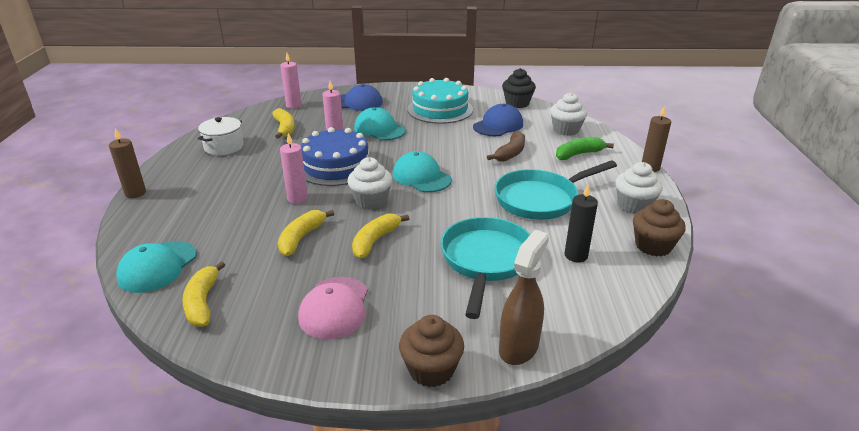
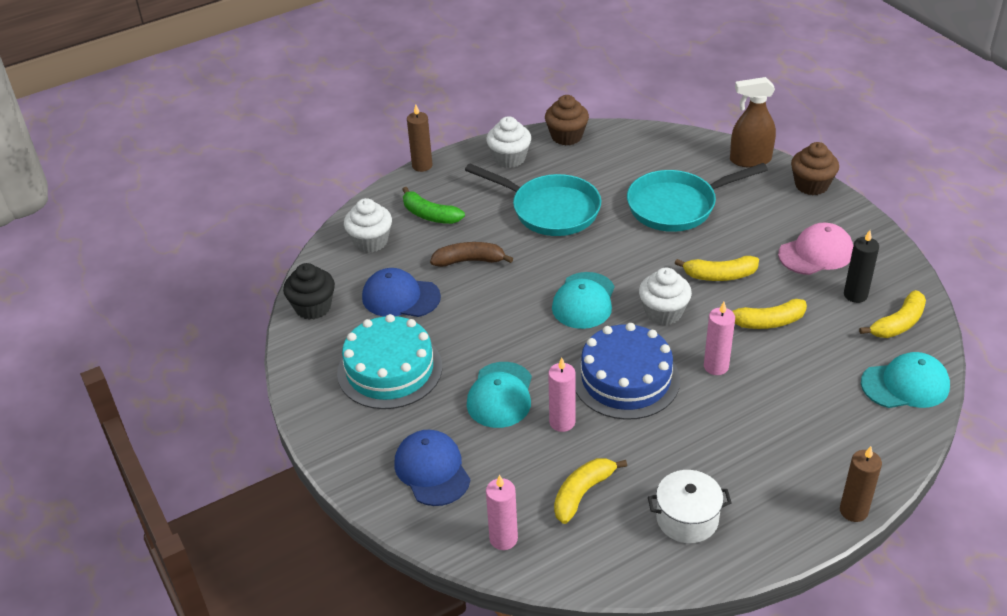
camera: 120 degrees left, 10 degrees up
(576, 255) = (620, 167): black candle -> black candle (855, 295)

